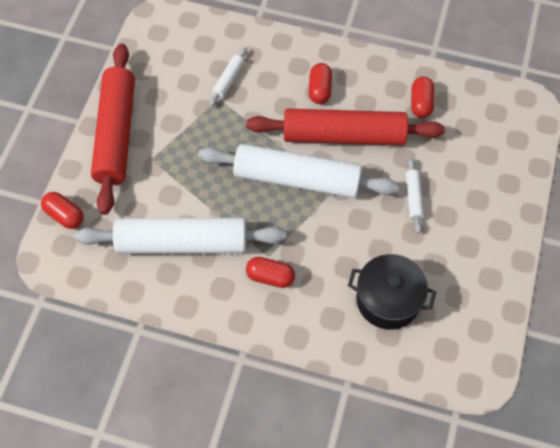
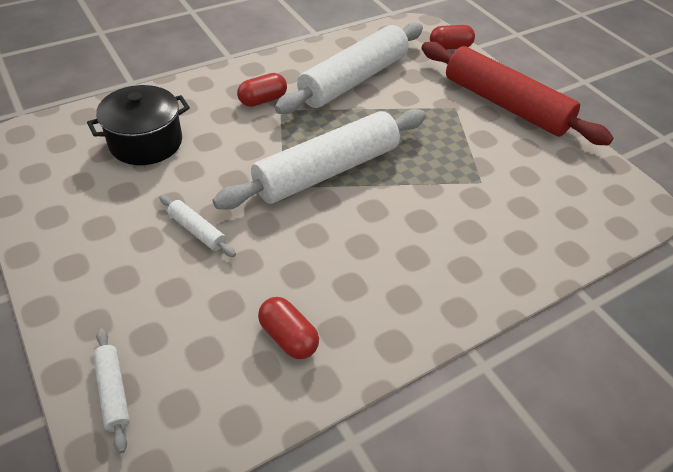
camera: 130 degrees right, 15 degrees down
(228, 80) = (499, 202): white rolling pin -> white rolling pin (113, 392)
(320, 90) = (411, 261): red capsule -> none
(344, 135) = (331, 236): red rolling pin -> none

